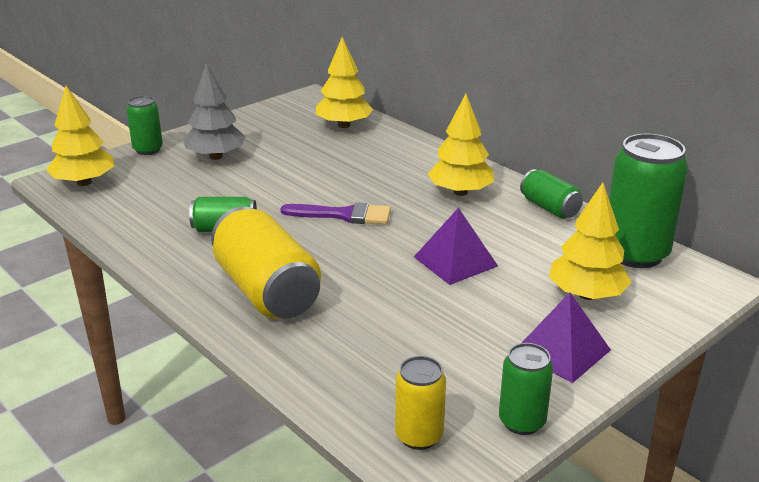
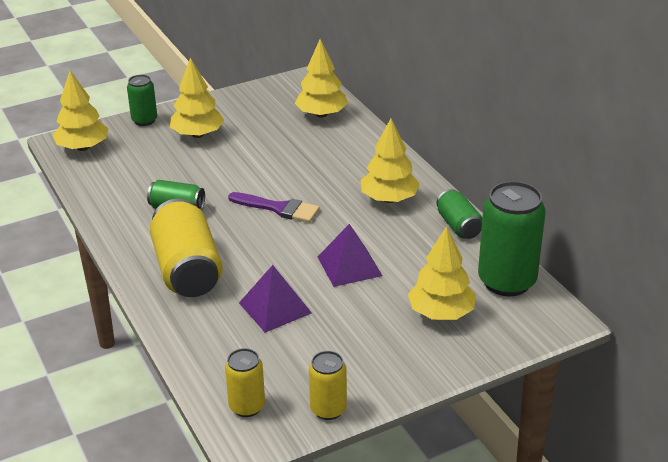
camera: 15 degrees right, 5 degrees up
(216, 156) = (198, 135): grey tree -> yellow tree
(522, 421) = (328, 409): green can -> yellow can
(562, 350) = (392, 358): purple pyramid -> purple pyramid (275, 308)

